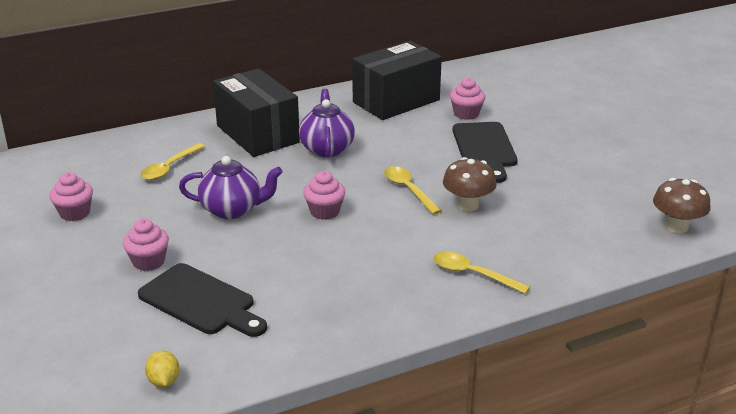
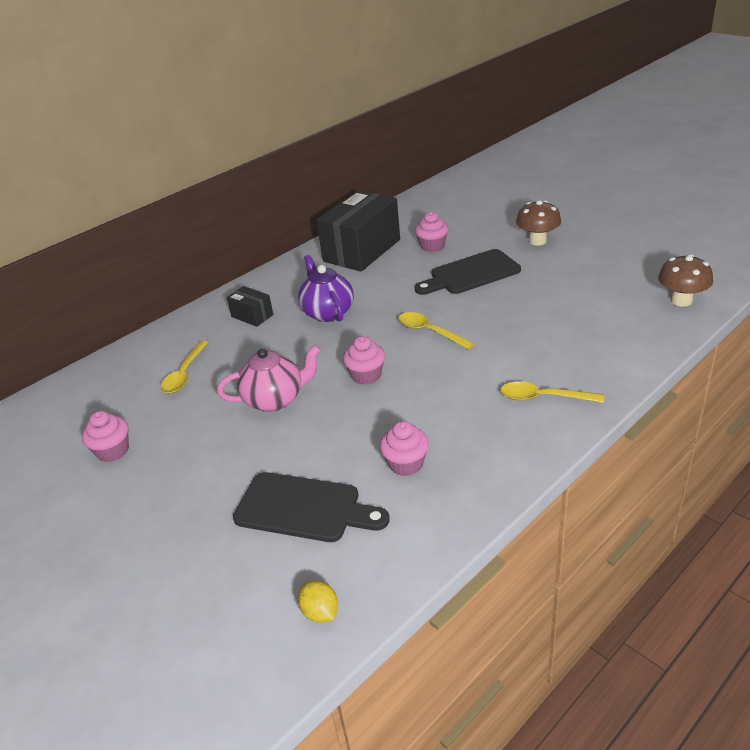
camera: 15 degrees left, 5 degrees up
(148, 262) = (223, 481): pink cupcake -> pink cupcake (406, 464)
(232, 209) = (275, 399): purple teapot -> pink teapot
(258, 134) = (252, 316): black box -> black box, size x0.46
(468, 205) = (492, 331): brown mushroom -> brown mushroom (537, 241)
(485, 149) = (471, 274): black cutting board -> black cutting board turned 90 degrees clockwise

